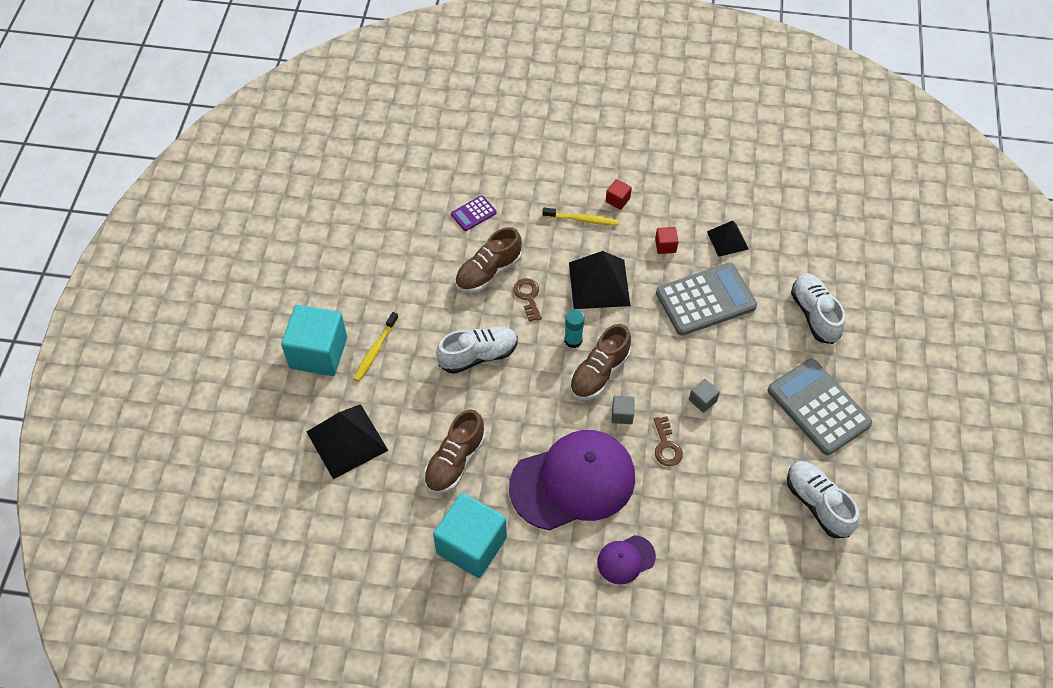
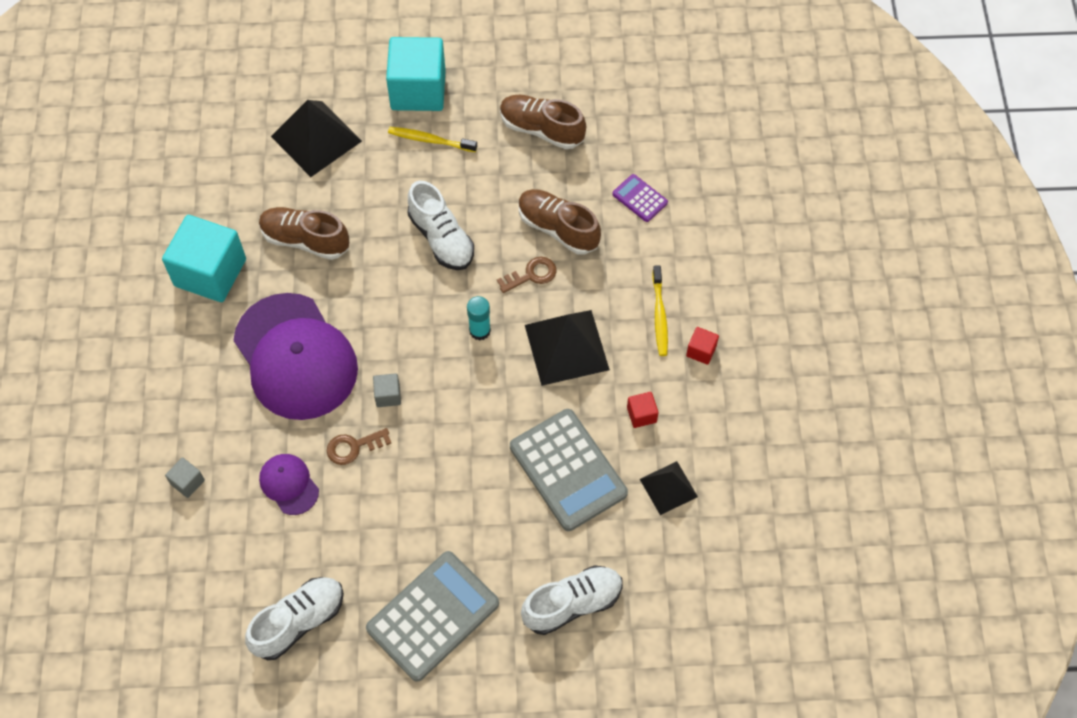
camera: 80 degrees right, 5 degrees up
(599, 373) = (440, 364): brown shoe -> brown shoe (541, 129)
(626, 559) = (208, 421): purple cap -> purple cap (289, 484)
(702, 400) = (421, 480): grey cube -> grey cube (187, 482)

